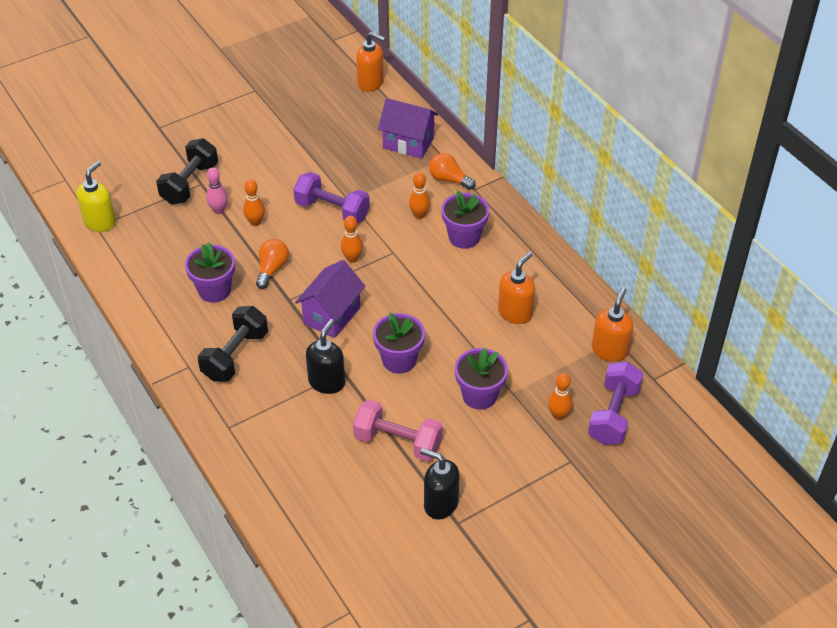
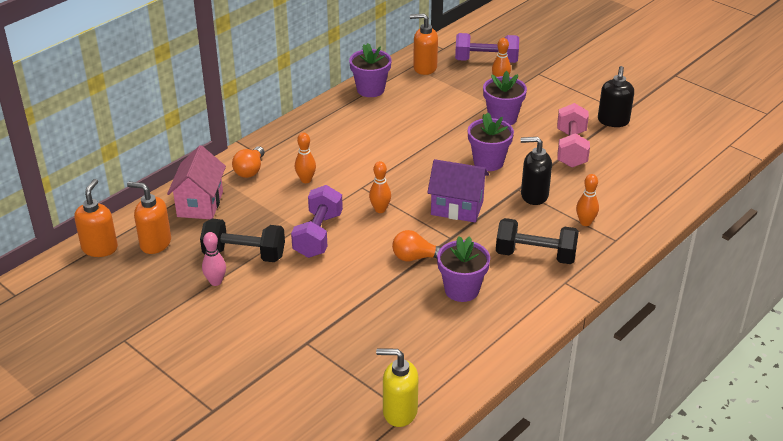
camera: 105 degrees left, 10 degrees down
(190, 183) = (309, 352): black dumbbell -> black dumbbell (244, 254)
(219, 210) = (345, 317): pink bowling pin -> pink bowling pin (216, 282)
(255, 222) = (354, 284): orange bowling pin -> orange bowling pin (585, 222)
(408, 143) = (200, 204): purple house -> pink house
(464, 237) = (326, 150): purple flower pot -> purple flower pot (370, 89)
(515, 313) = (406, 113): orange soap dispenser -> orange soap dispenser (155, 243)

